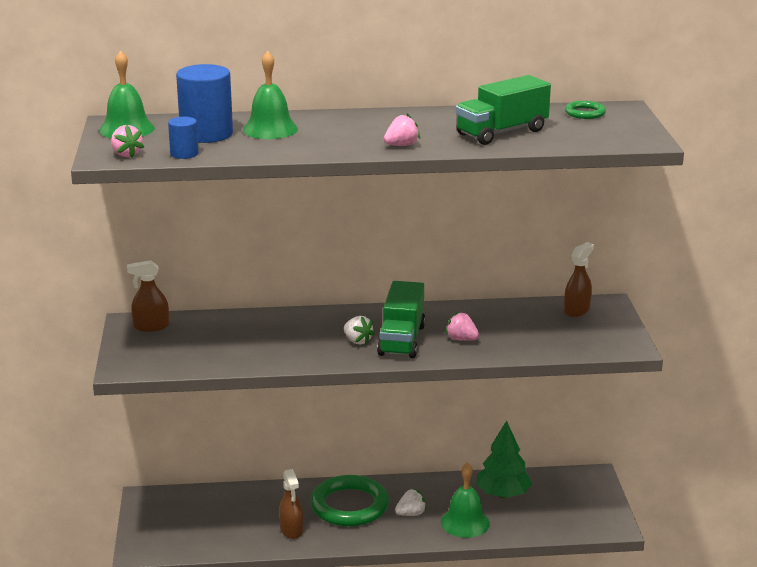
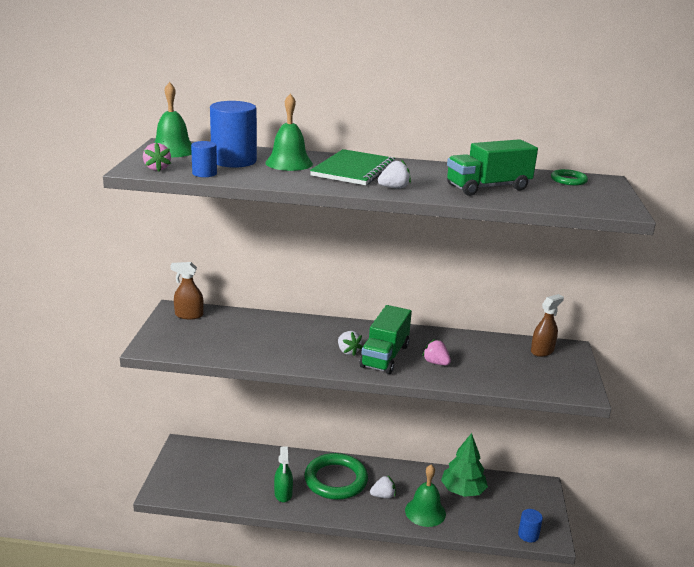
camera: 10 degrees right, 0 degrees up
(291, 530) = (283, 494): brown spray bottle -> green spray bottle
(347, 129) = (353, 170): none -> green notebook
(401, 145) = (394, 188): pink strawberry -> white strawberry
(587, 527) = (528, 535): none -> blue cylinder

